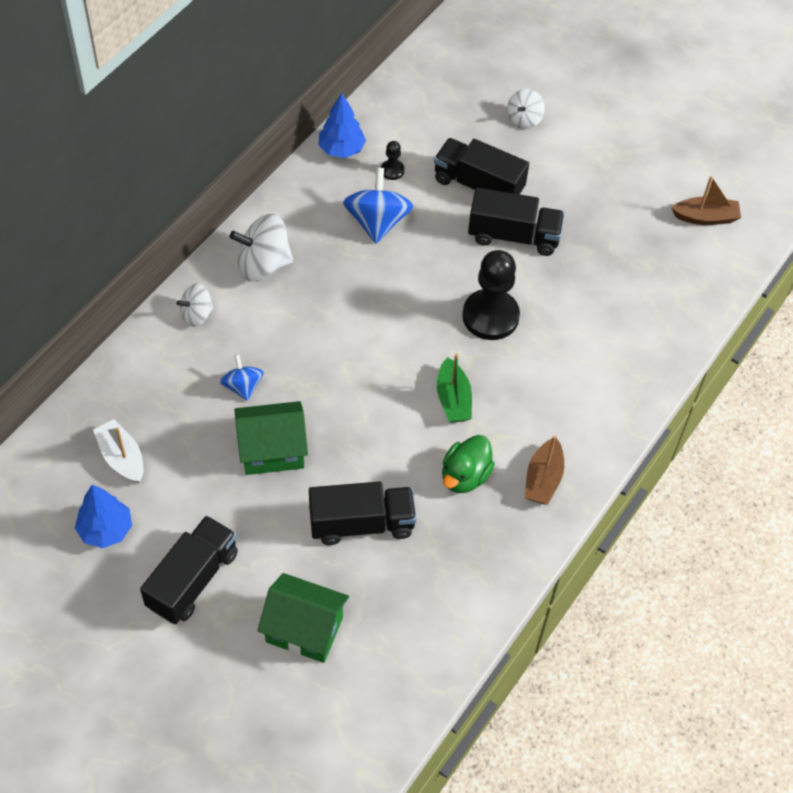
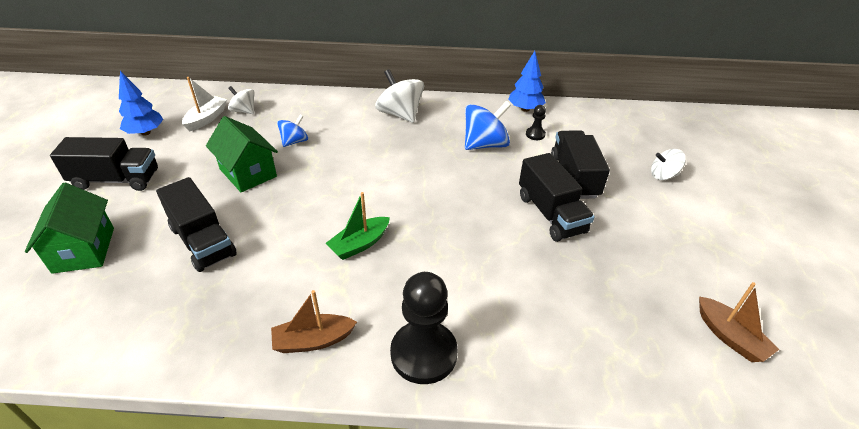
camera: 60 degrees right, 15 degrees down
(197, 315) = (338, 105): white spinning top -> white spinning top (244, 111)
(465, 476) = (284, 283): green duck -> none
(490, 316) = (460, 232): black pawn -> black pawn (423, 353)

